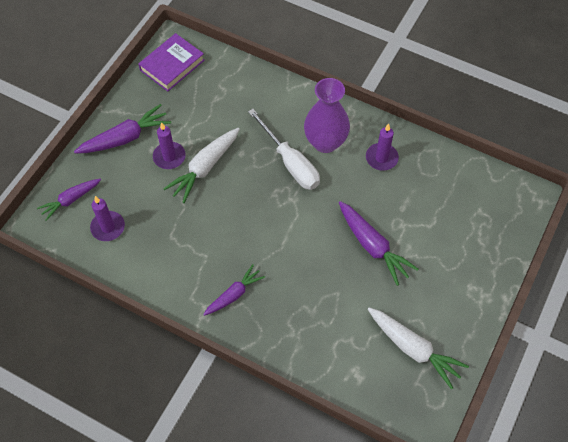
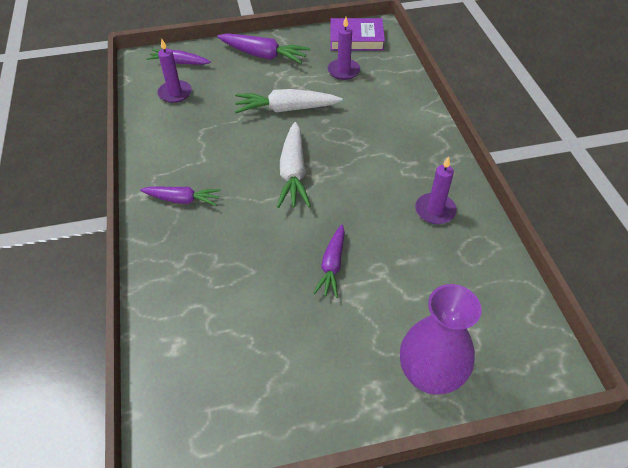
camera: 50 degrees right, 10 degrees down
(169, 157) = (273, 85): purple candle -> purple candle (343, 71)
(290, 162) = (352, 153): white screwdriver -> none
(325, 142) = (401, 162): purple vase -> purple vase (429, 375)
(372, 246) = (332, 265): purple carrot -> purple carrot, size x0.66
(413, 349) = (247, 378): white carrot -> white carrot (293, 173)

